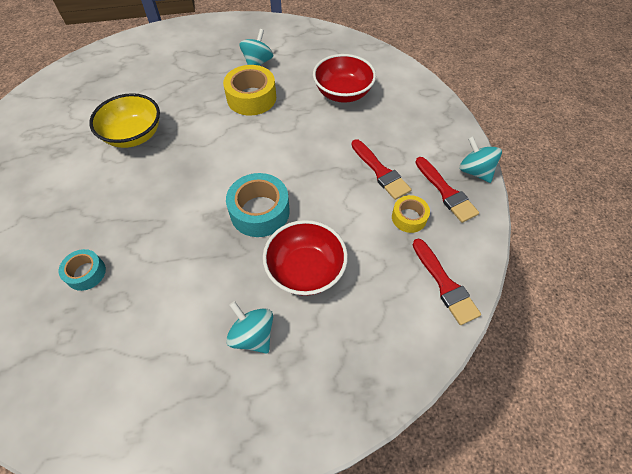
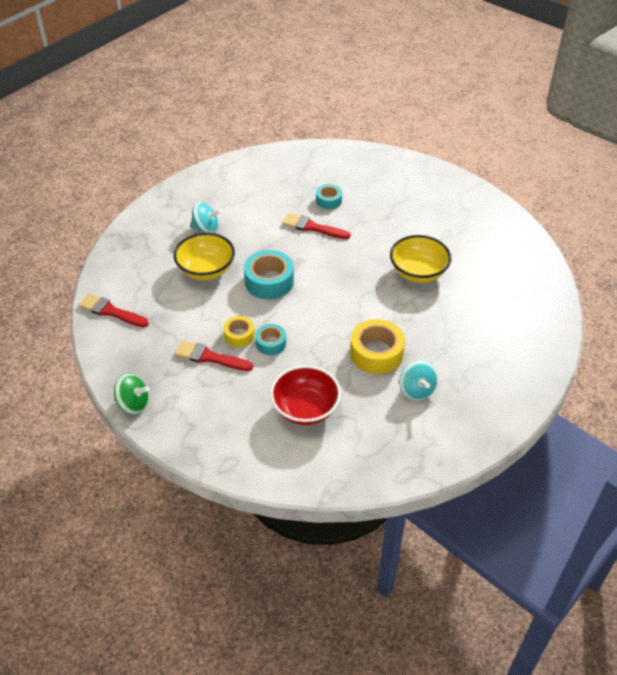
camera: 140 degrees right, 10 degrees down
(305, 270) = (206, 270): red bowl -> yellow bowl
(319, 152) = (271, 343): none -> turquoise tape
(409, 218) = (163, 337): yellow tape -> yellow tape (239, 335)
(446, 192) = (147, 372): red brush -> red brush (312, 227)
(475, 171) = (133, 404): turquoise spinning top -> green spinning top

